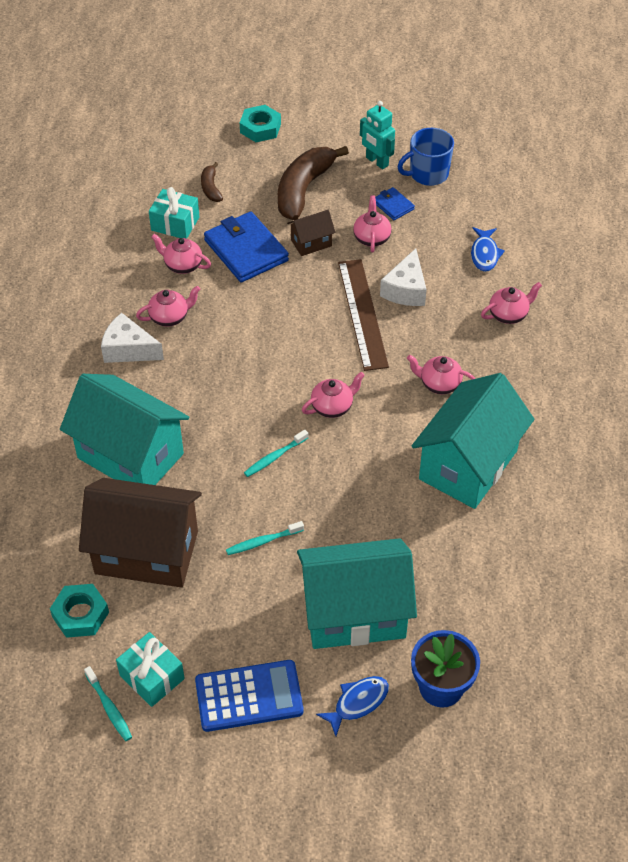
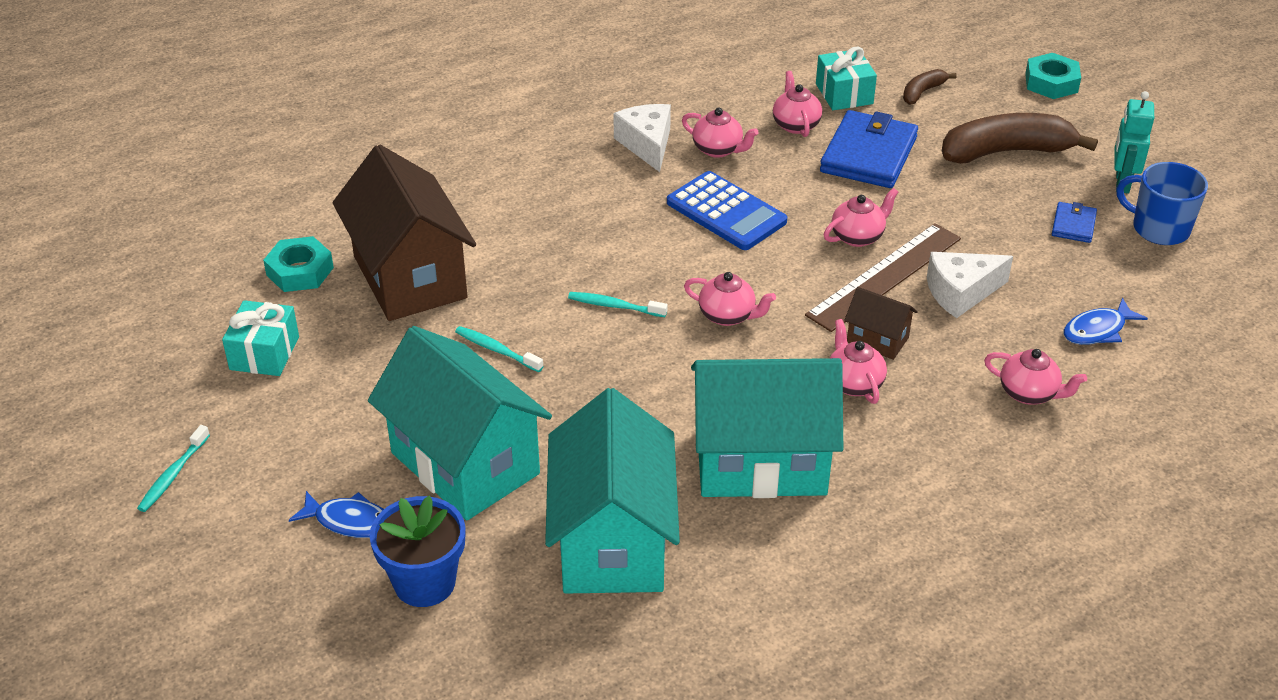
camera: 55 degrees right, 10 degrees down
(109, 707) = (207, 342): turquoise toothbrush -> turquoise toothbrush (173, 474)
(130, 456) = (517, 210): turquoise house -> turquoise house (613, 542)
(249, 696) = (293, 433): blue calculator -> blue calculator (726, 212)
(311, 243) = (937, 193): brown house -> brown house (877, 340)
(371, 238) = (1003, 232): pink teapot -> pink teapot (858, 236)

